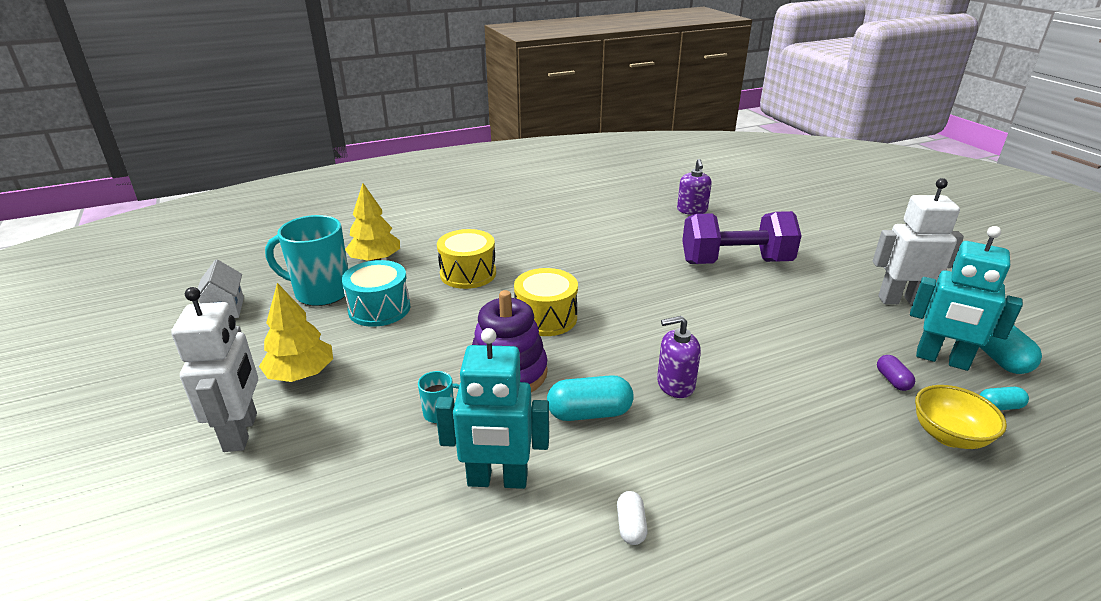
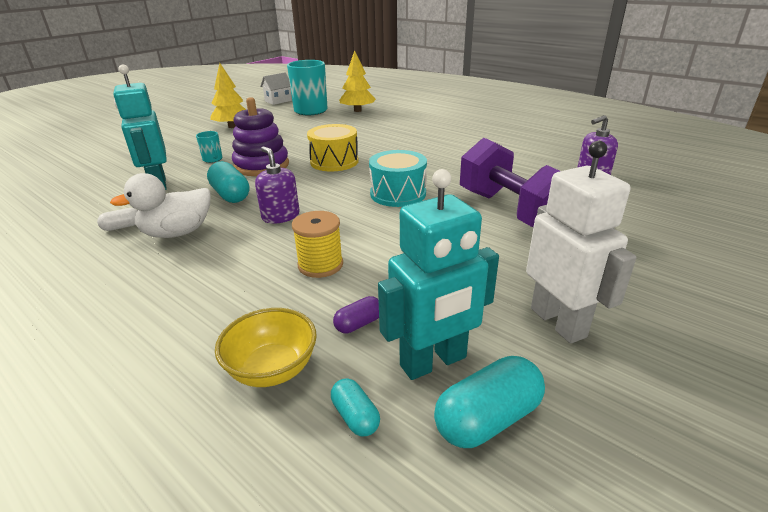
camera: 65 degrees right, 0 degrees up
(241, 432) = (182, 129): white robot -> none
(379, 309) = (305, 124): turquoise drum -> turquoise drum (398, 194)
(468, 273) = (367, 132): yellow drum -> none
(677, 471) = (177, 233): none -> white duck
(793, 379) = (320, 265): none -> yellow spool
(942, 360) = (433, 362): turquoise robot -> turquoise robot turned 120 degrees counterclockwise

